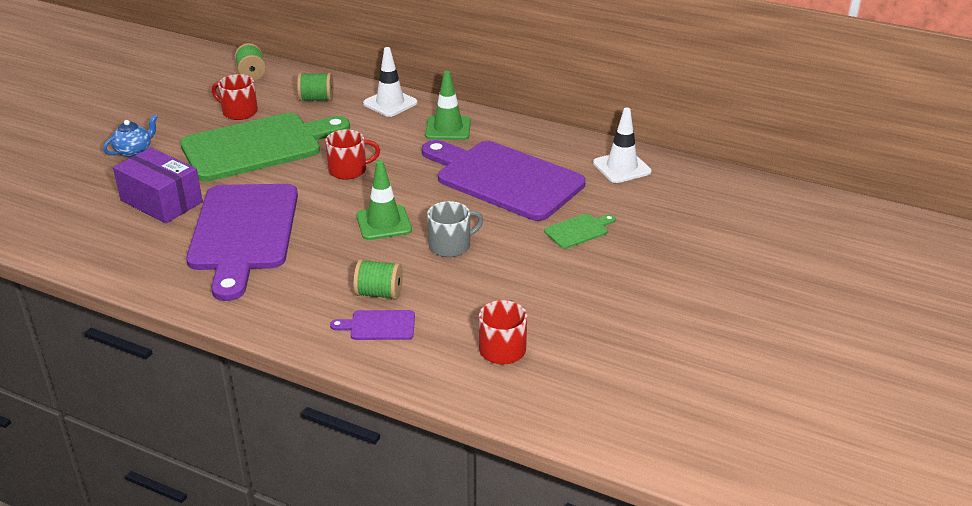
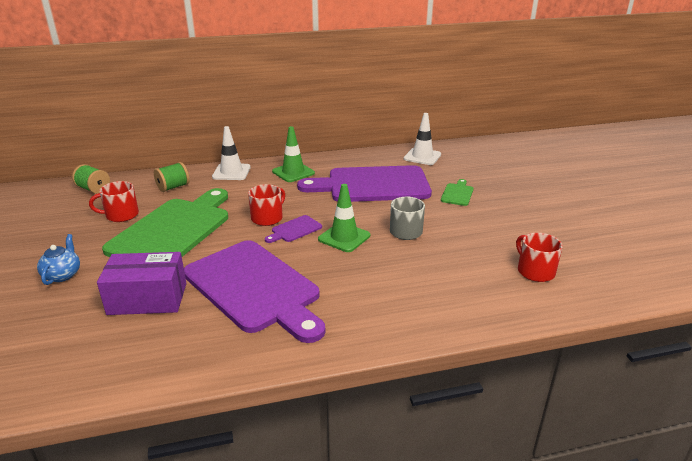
camera: 40 degrees left, 5 degrees down
(379, 293) = (414, 278): green spool -> none
(379, 326) = (448, 297): purple cutting board -> purple cutting board (294, 230)

